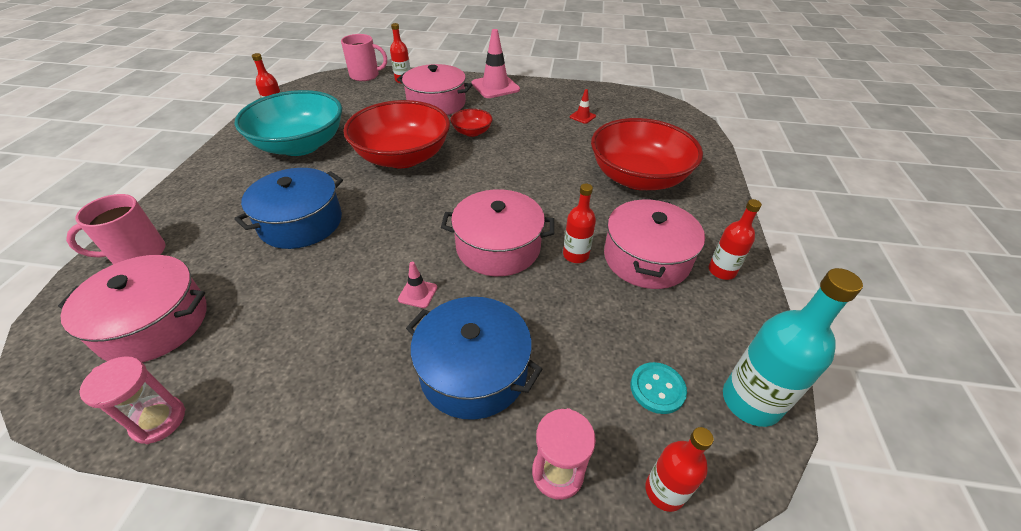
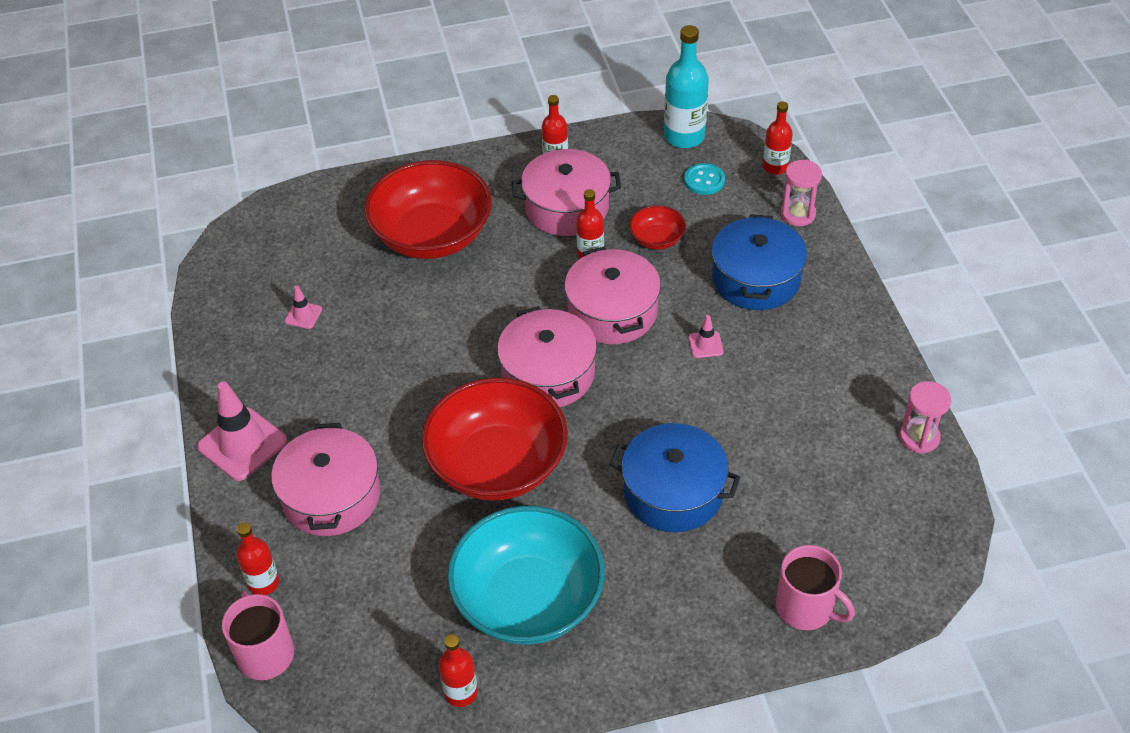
camera: 110 degrees left, 5 degrees up
(154, 323) = (860, 515): pink pot -> pink pot (548, 374)
(472, 132) = (399, 418): red bowl -> red bowl (657, 239)
(582, 117) = (303, 315): red traffic cone -> pink traffic cone

